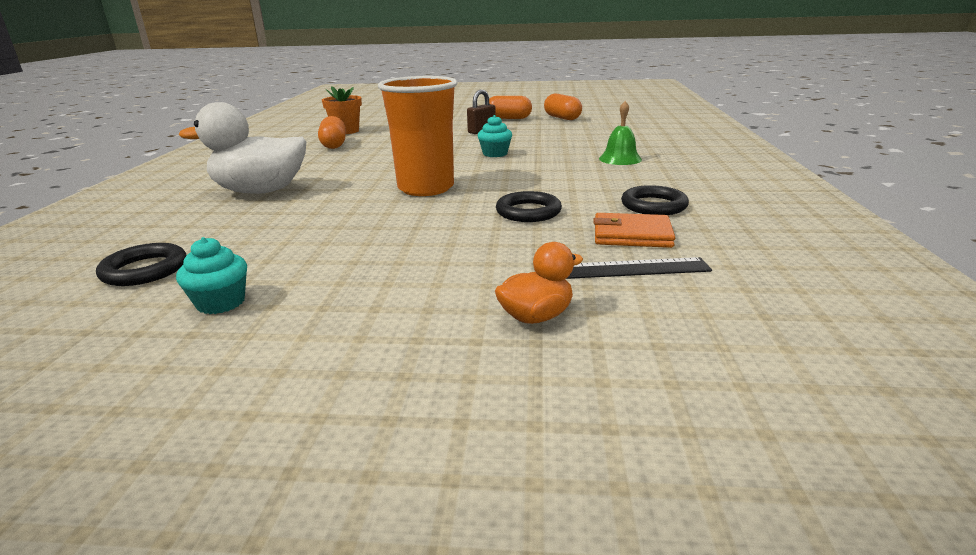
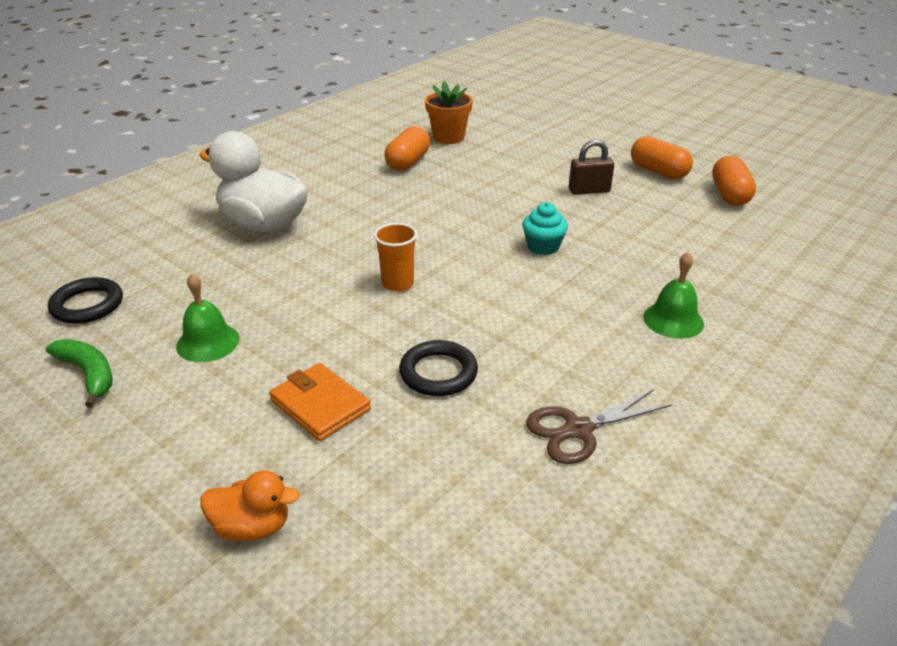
camera: 35 degrees right, 10 degrees up
(221, 303) = (88, 374): turquoise cupcake -> green banana
(317, 252) = (208, 342): none -> green bell
(426, 188) = (397, 283): orange cup -> orange cup, size x0.49
(624, 269) = (403, 513): black ruler -> none
(632, 235) = (483, 466): orange wallet -> orange wallet (320, 405)
(653, 205) = (578, 430): black ring -> brown scissors

